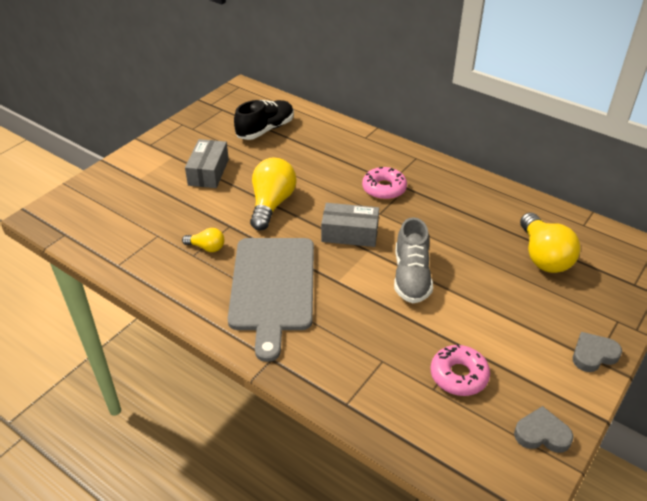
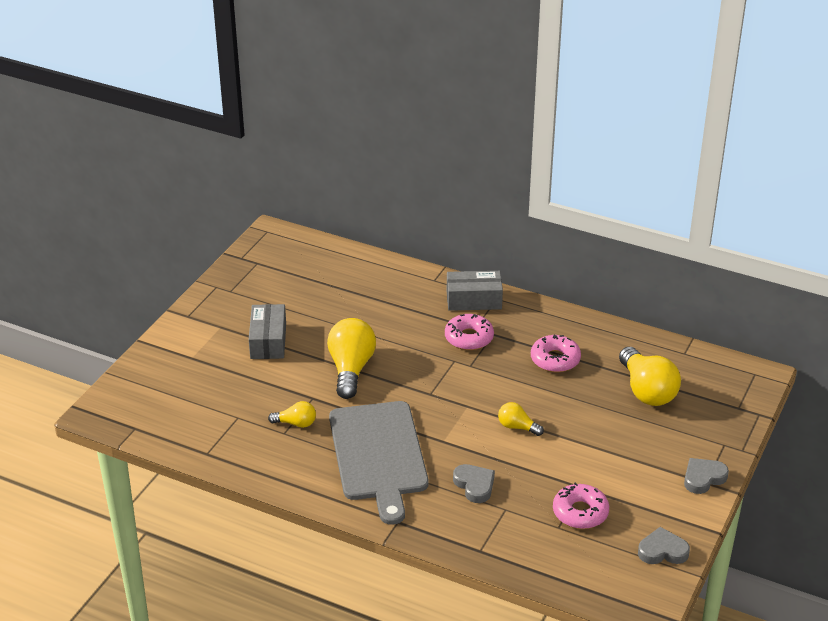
camera: 10 degrees left, 5 degrees down
(265, 129) = (317, 283): black shoe -> none
(350, 233) = (444, 391): grey box -> grey box (474, 300)
(357, 331) = (474, 485): none -> grey heart
(411, 276) = (517, 427): grey shoe -> yellow light bulb
(459, 217) = (555, 359): none -> pink donut

